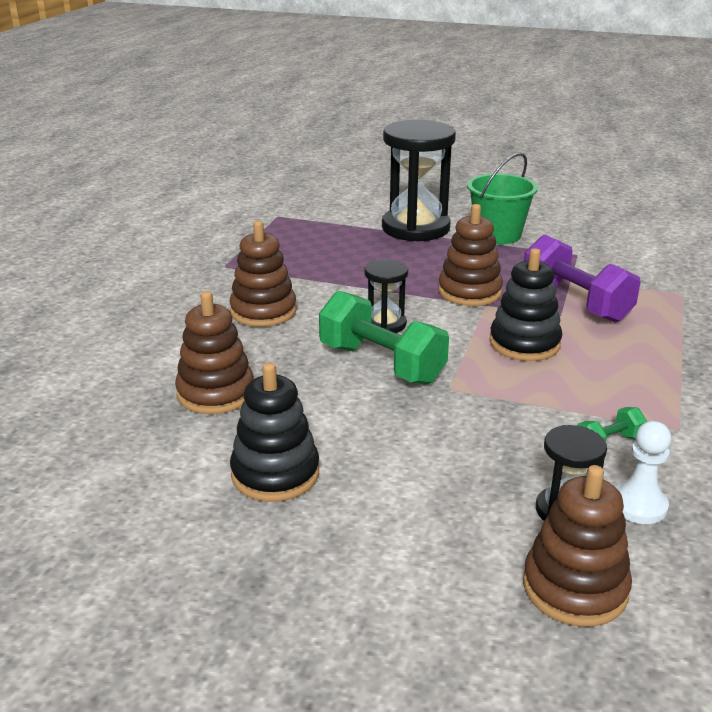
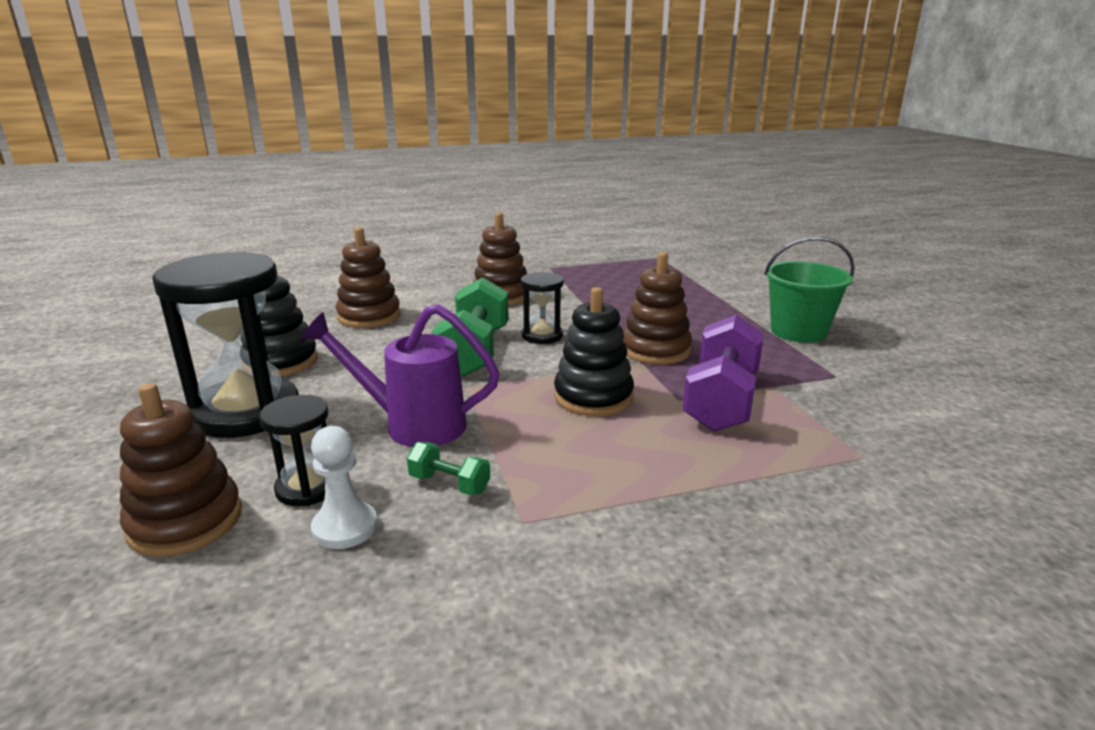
camera: 55 degrees right, 5 degrees down
(415, 228) = (738, 300): black hourglass -> black hourglass (246, 412)
(497, 434) = (412, 425): none -> purple watering can

